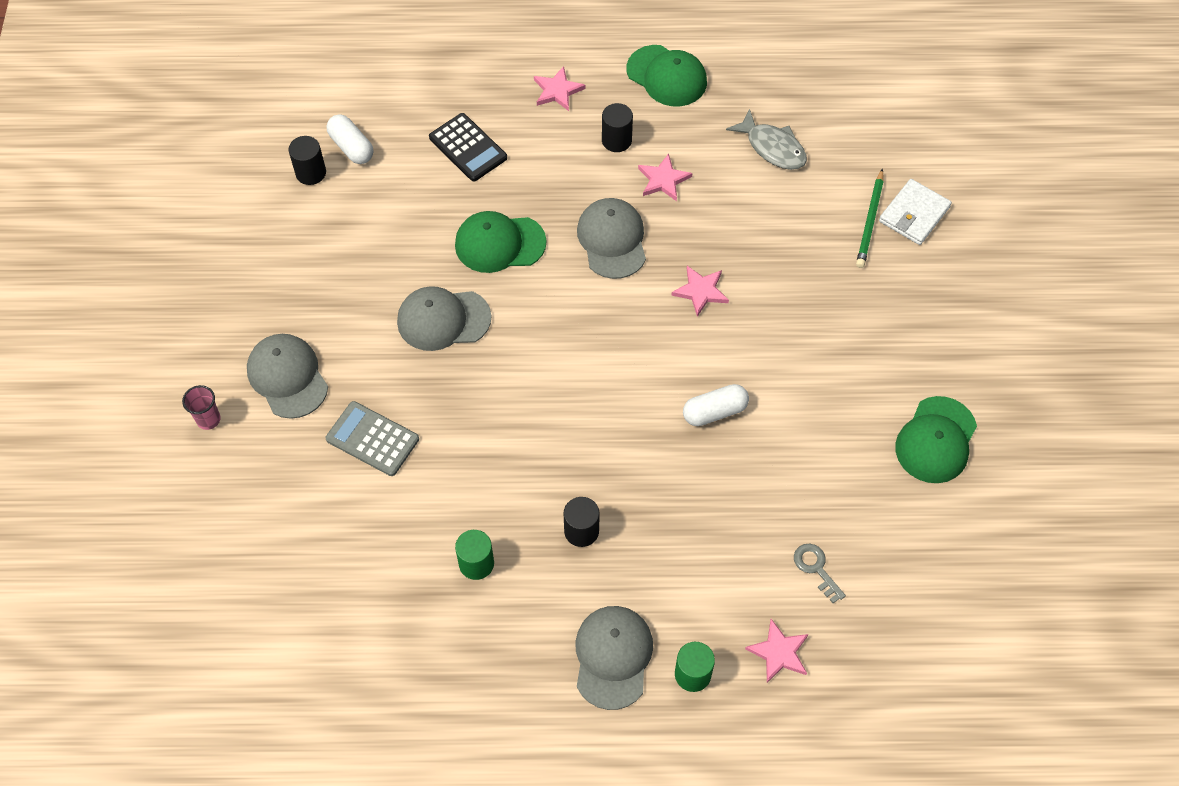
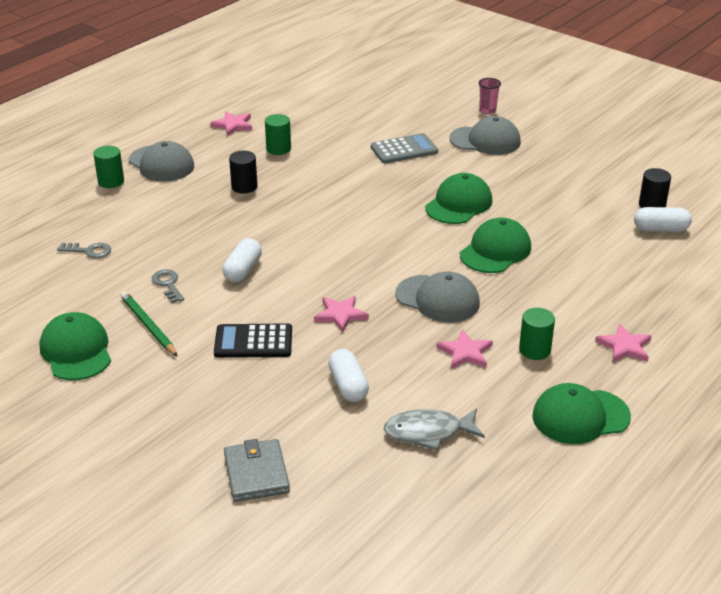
camera: 130 degrees right, 25 degrees down
(443, 319) = (458, 204): grey cap -> green cap
(468, 148) = (606, 276): black calculator -> black calculator (253, 342)
(616, 140) = (534, 350): black cylinder -> green cylinder
(776, 225) = (348, 386): none -> white capsule
(779, 652) = (72, 213): pink star -> pink star (233, 125)
(792, 453) = (168, 284): none -> grey key
(870, 221) = (285, 441): green pencil -> green pencil (148, 326)
(914, 214) = (256, 473): white wallet -> grey wallet

